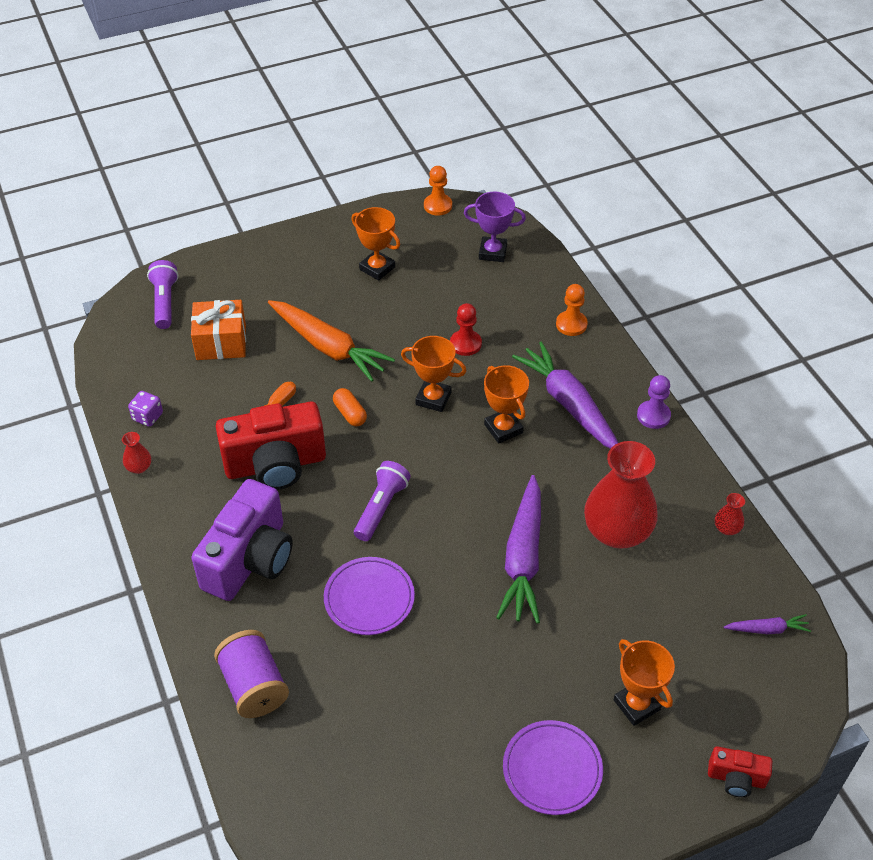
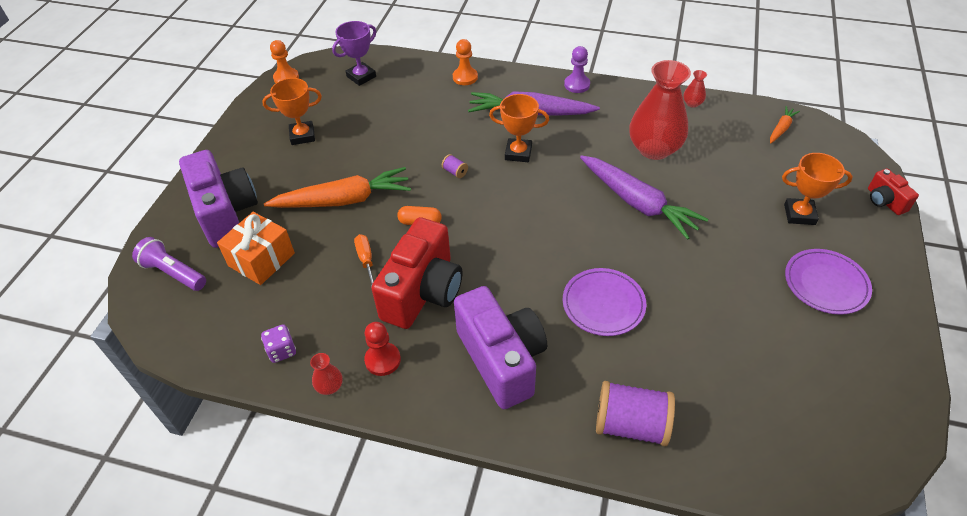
camera: 50 degrees left, 0 degrees up
(248, 286) = (226, 213): none -> purple camera
(381, 507) = (525, 252): purple flashlight -> none
(433, 398) = (455, 172): orange trophy -> purple spool
(465, 344) = (425, 131): red pawn -> red pawn (383, 360)
(736, 778) = (884, 201): red camera -> red camera turned 105 degrees clockwise
(767, 629) = (781, 129): purple carrot -> orange carrot

